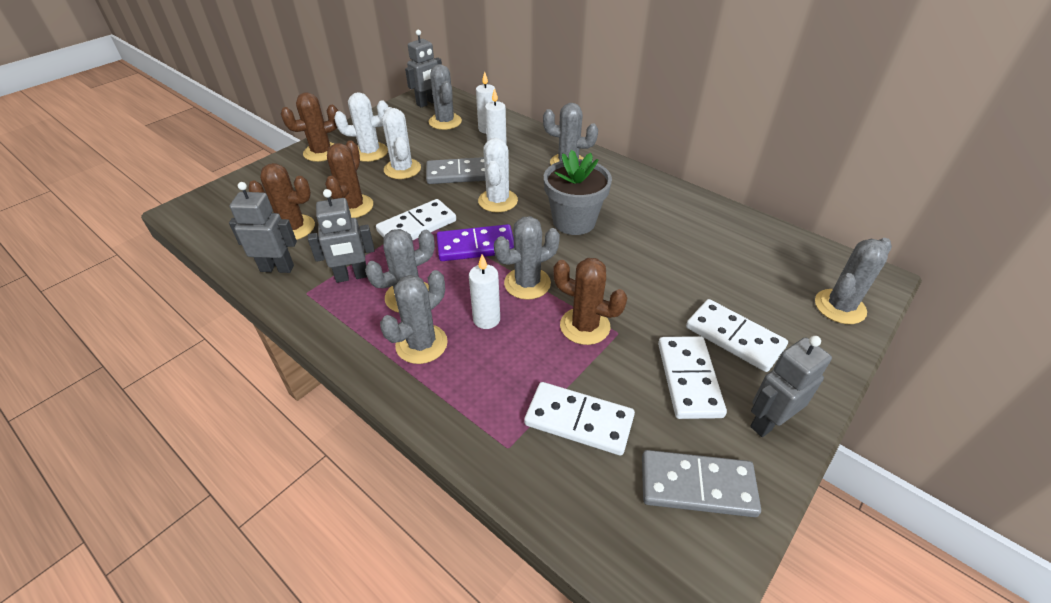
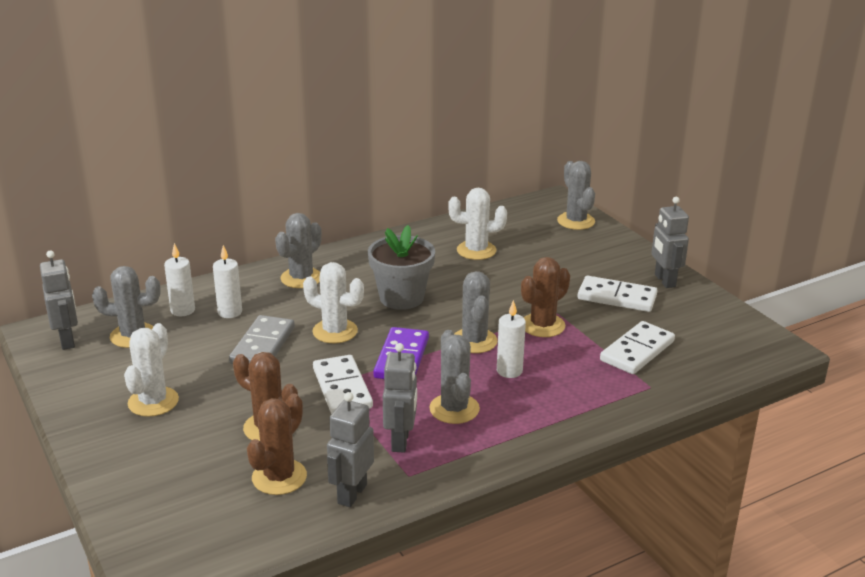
camera: 70 degrees left, 15 degrees down
(321, 152) = (114, 442): brown cactus -> none
(402, 169) = (217, 382): white cactus -> white cactus (476, 250)
(421, 344) = (523, 410): grey cactus -> none
(697, 485) = (704, 320): grey domino -> none
(734, 337) = (585, 268): white domino -> none

